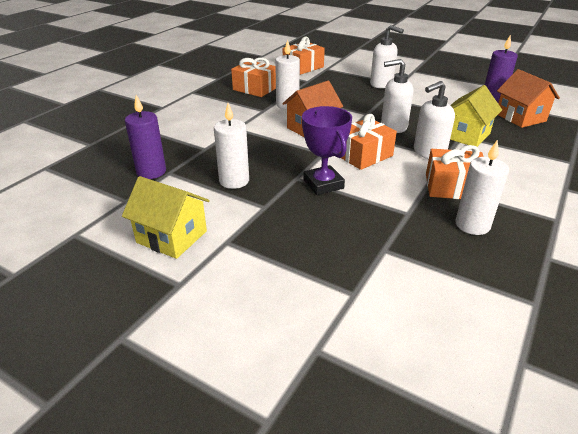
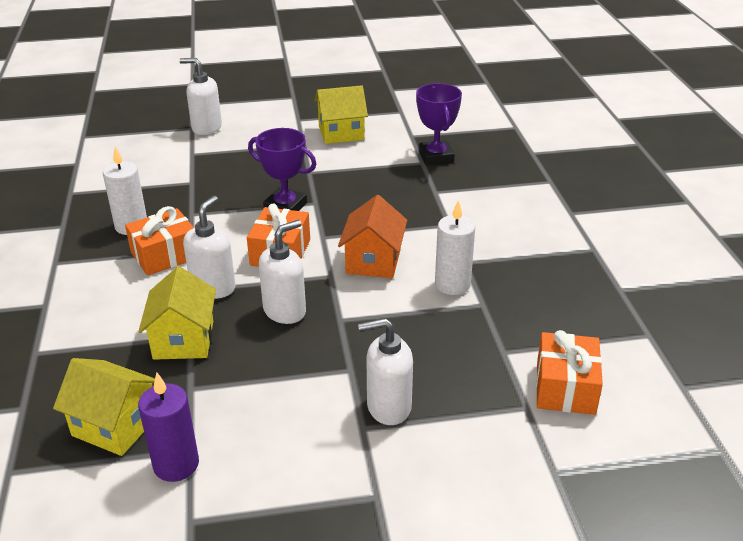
camera: 140 degrees right, 0 degrees up
(151, 172) = (436, 157): purple candle -> purple trophy
(234, 181) = (361, 178): white candle -> none
(255, 88) = (538, 294): orange gift -> none
(297, 336) = (206, 128): none -> white soap dispenser
(520, 117) = (115, 425): orange house -> yellow house

